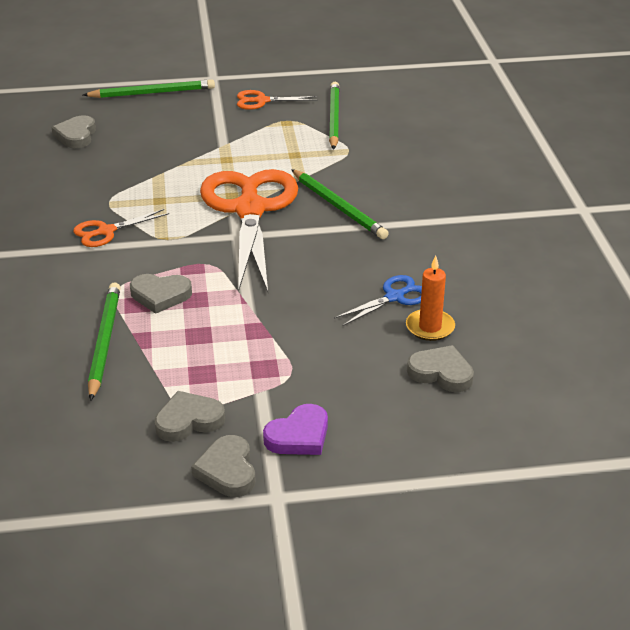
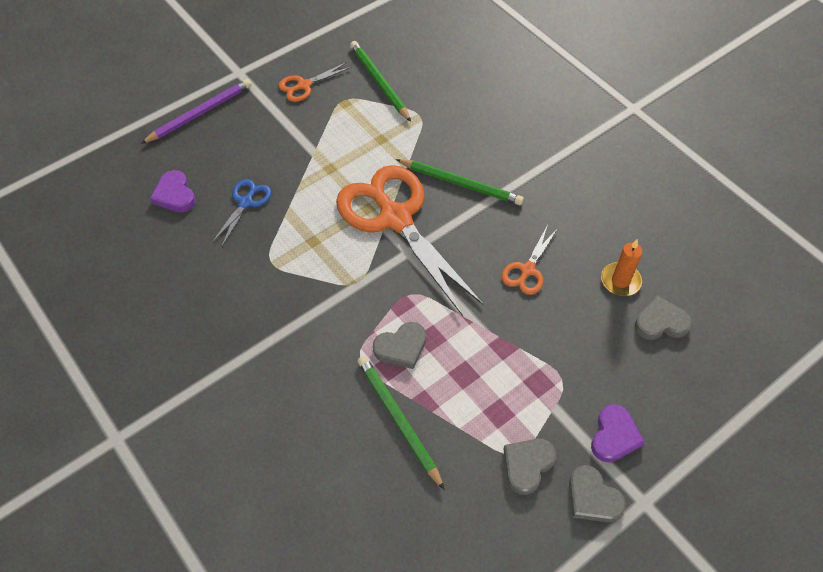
camera: 30 degrees left, 20 degrees up
(76, 135) = (175, 195): grey heart -> purple heart
(106, 231) = (298, 298): orange scissors -> orange scissors (527, 270)
(152, 93) = (200, 113): green pencil -> purple pencil
(394, 297) = (574, 262): blue scissors -> blue scissors (246, 202)

